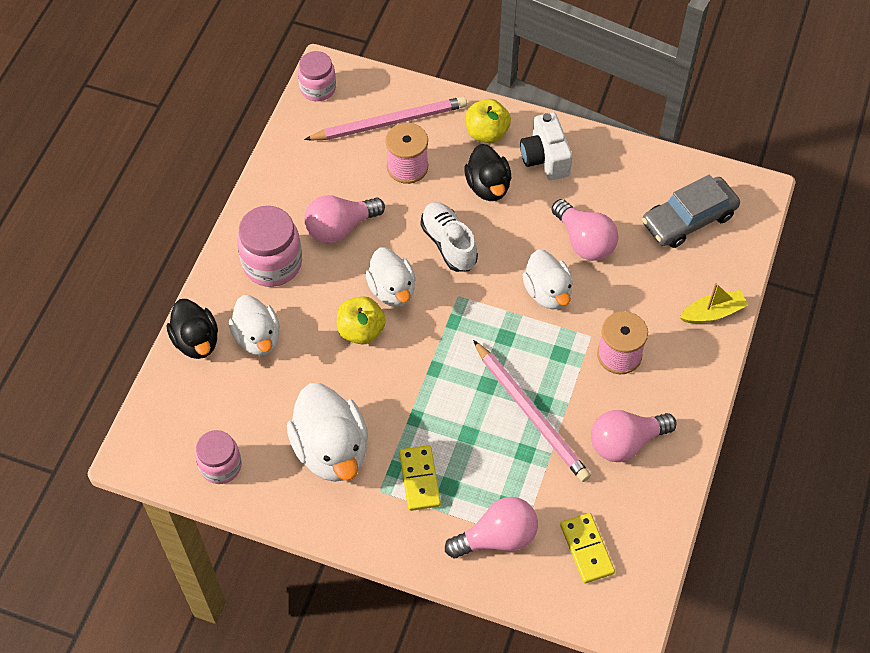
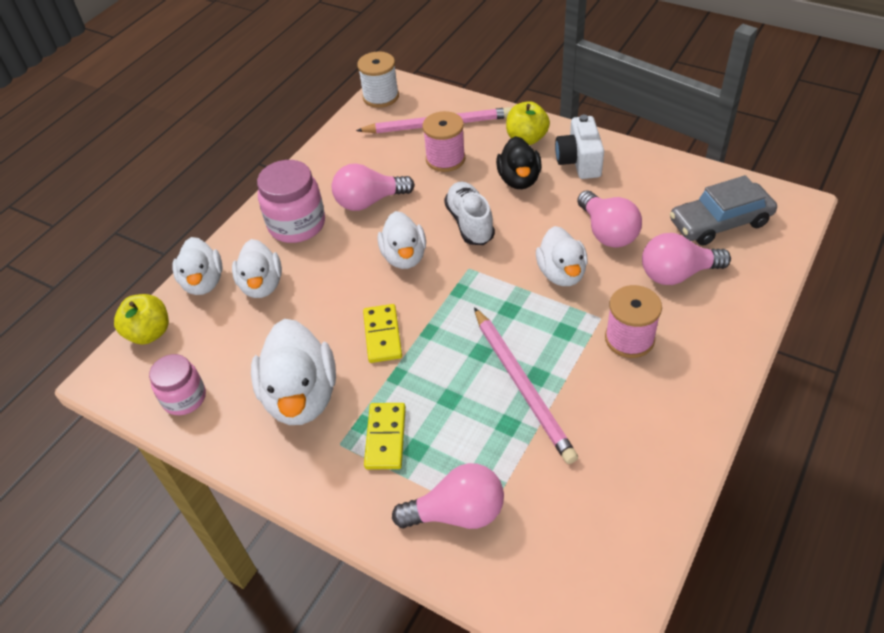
camera: 15 degrees right, 10 degrees down
(196, 341) = (203, 282): black duck -> white duck
(318, 88) = (381, 97): pink jar -> white spool
(361, 331) = (364, 289): yellow apple -> yellow apple (149, 333)
(586, 549) = (560, 541): yellow domino -> yellow domino (382, 335)
(625, 442) = (624, 428): pink light bulb -> pink light bulb (677, 274)
(713, 313) = (739, 309): yellow boat -> none

